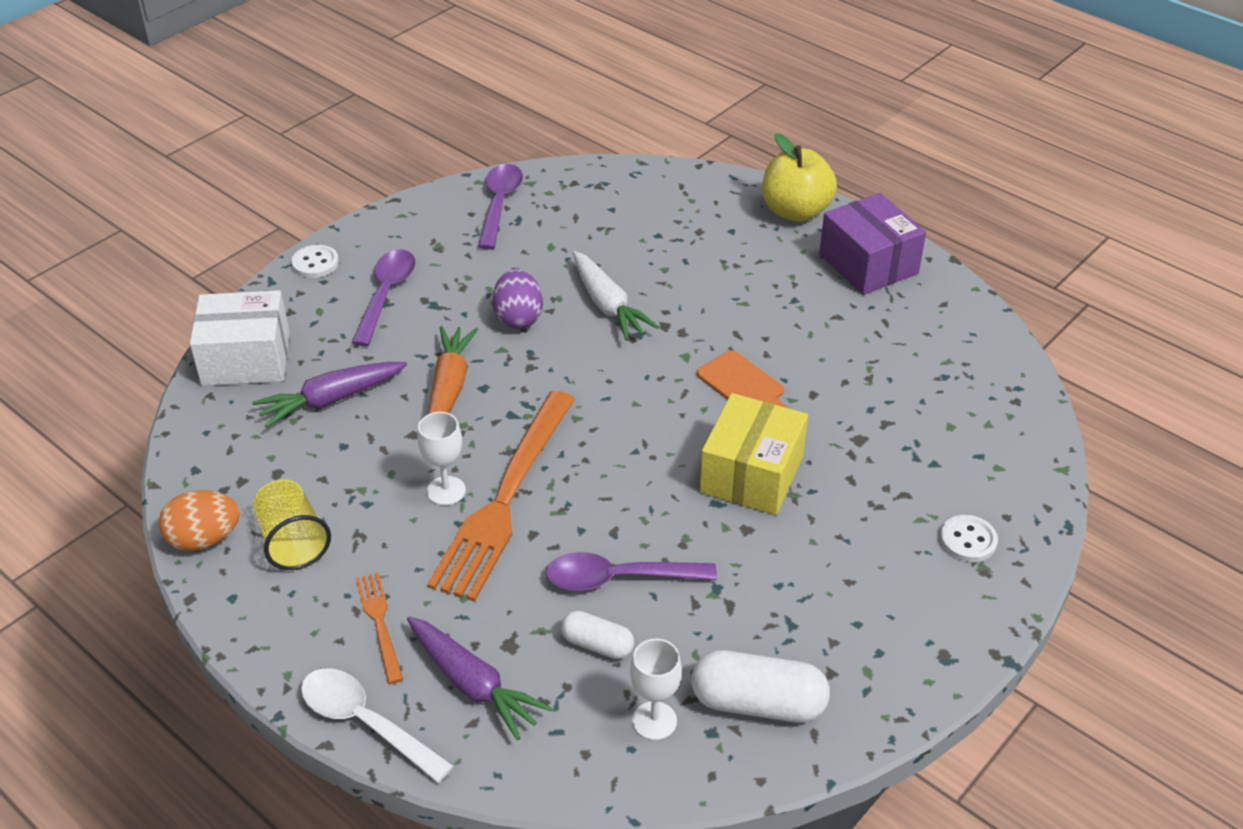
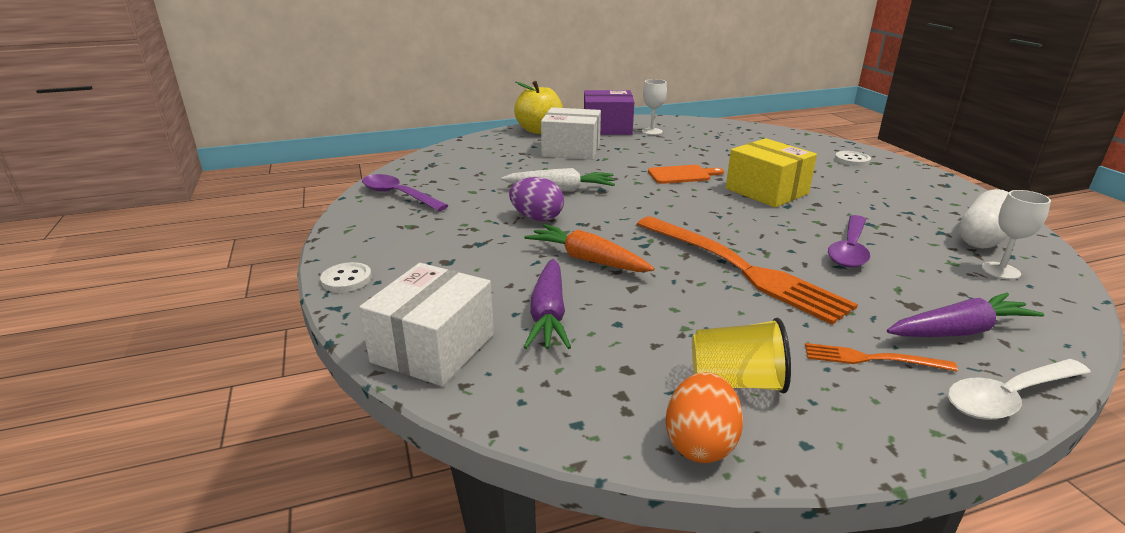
camera: 60 degrees left, 15 degrees down
(386, 294) = (438, 258): purple spoon -> none
(446, 491) = (715, 289): white goblet -> white goblet (652, 131)
(597, 644) = (918, 272): white capsule -> none
(746, 265) = (571, 150): none -> white box

